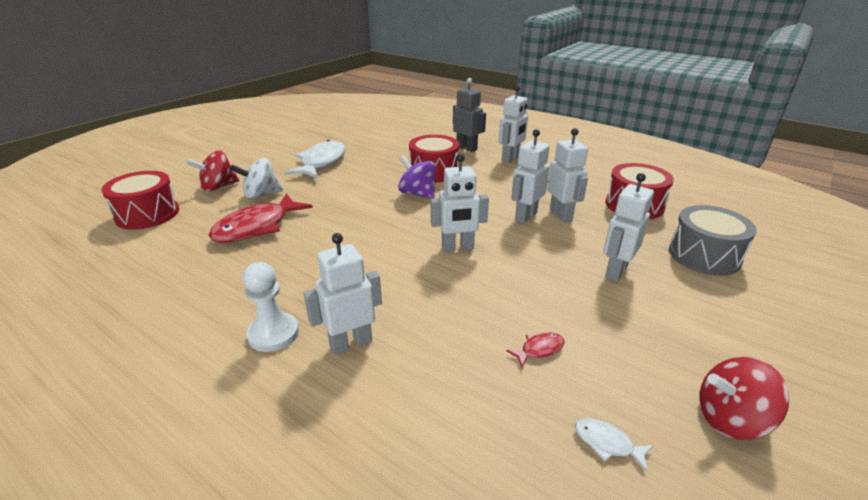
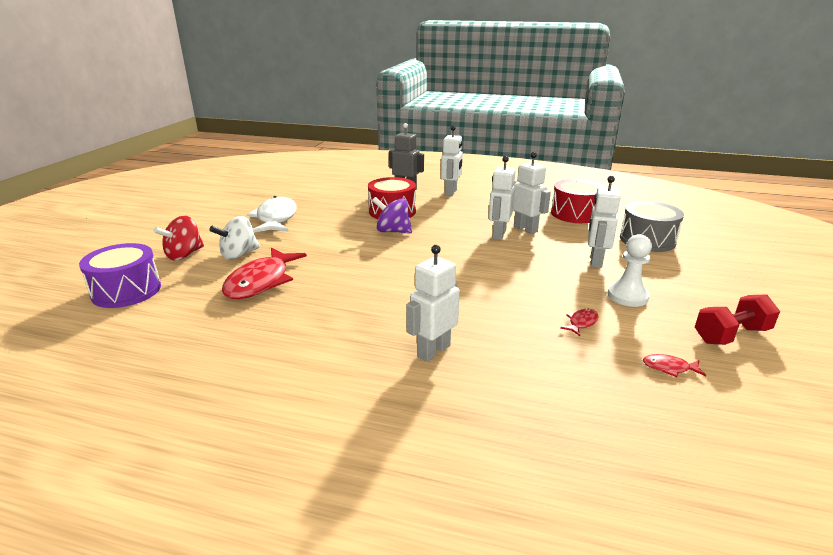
camera: 20 degrees left, 5 degrees down
(147, 214) = (126, 291): red drum -> purple drum
(273, 334) = (359, 359): white pawn -> white pawn (627, 296)
(457, 248) = (462, 266): white robot -> none
(607, 443) = (669, 368): white fish -> red fish
(730, 419) = (731, 335): red spinning top -> red dumbbell

